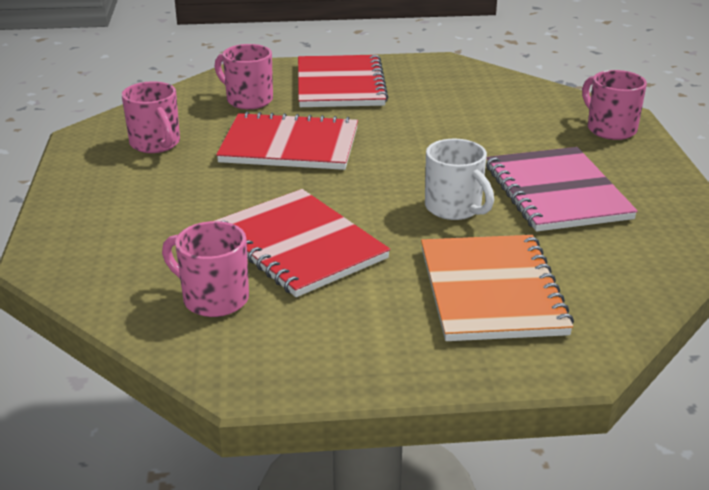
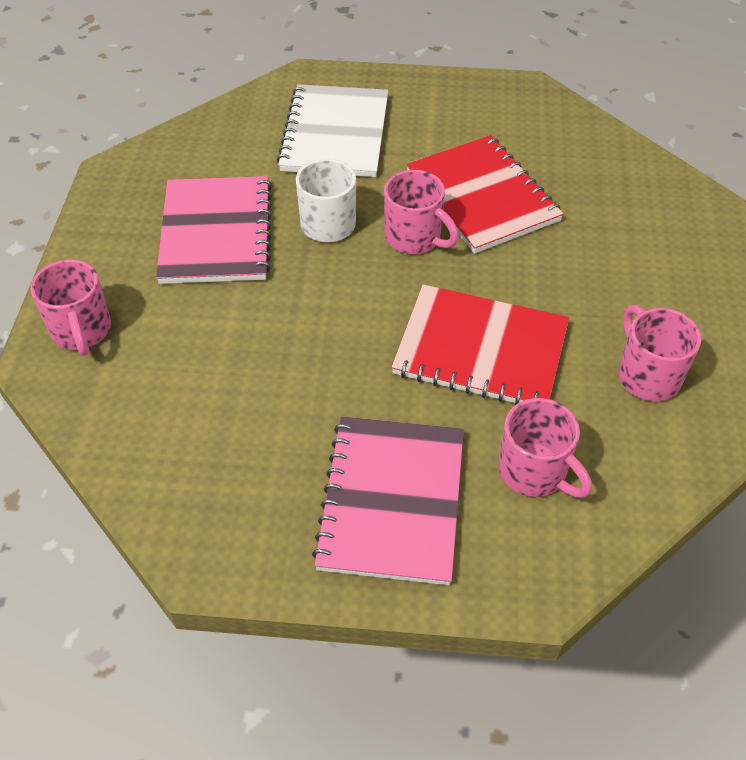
camera: 170 degrees left, 20 degrees up
(213, 298) = (554, 151): pink mug -> pink mug (415, 238)
(340, 84) = (392, 501): red notebook -> pink notebook
(491, 290) = (335, 134): orange notebook -> white notebook

